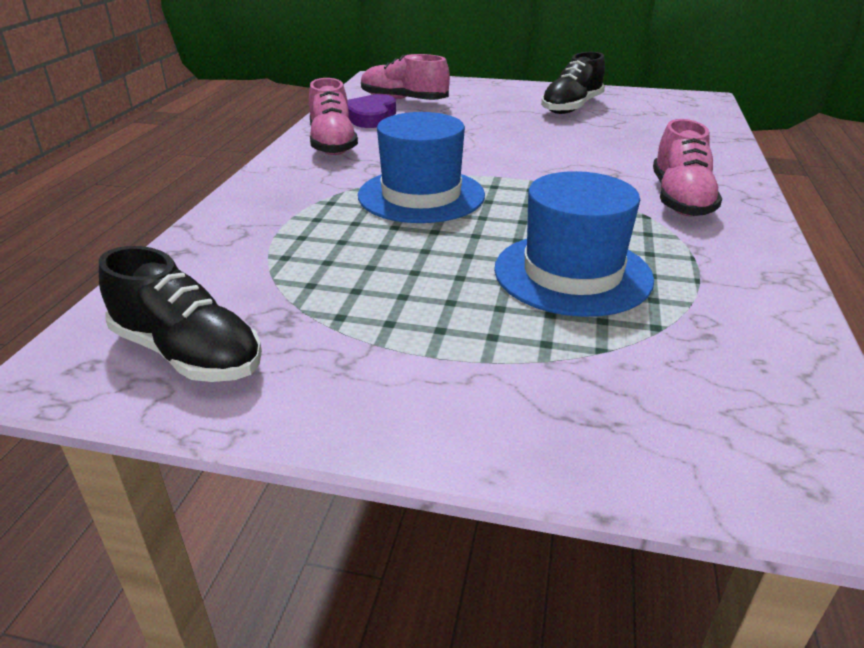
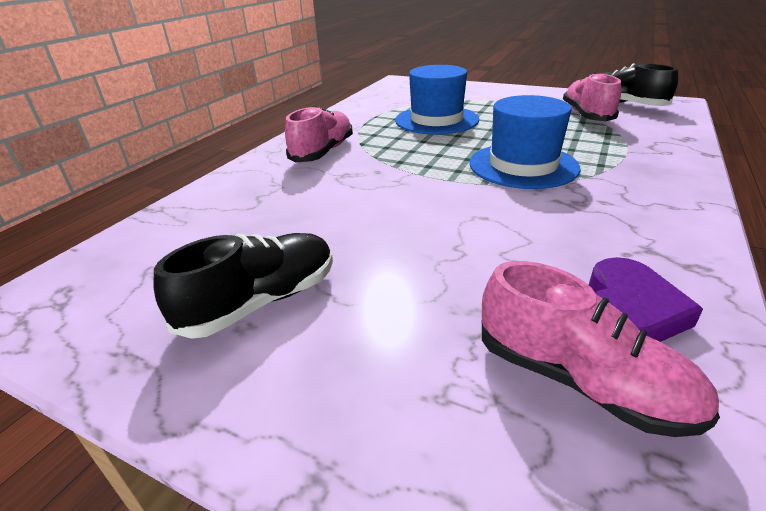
camera: 165 degrees left, 0 degrees up
(332, 144) = (651, 240): pink shoe -> pink shoe (587, 115)

